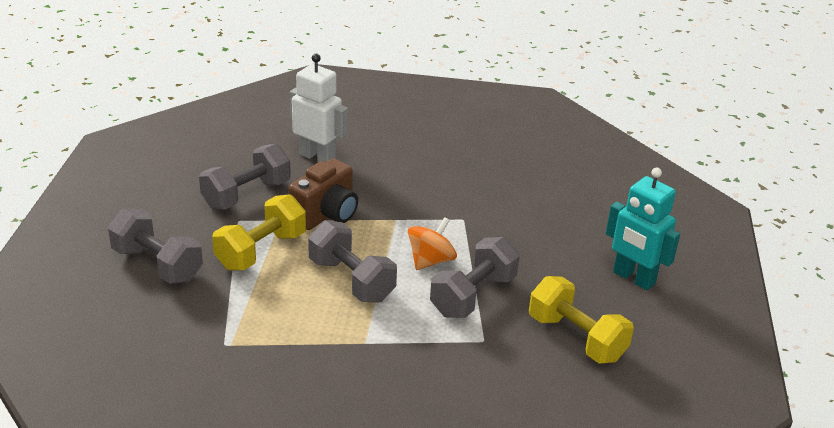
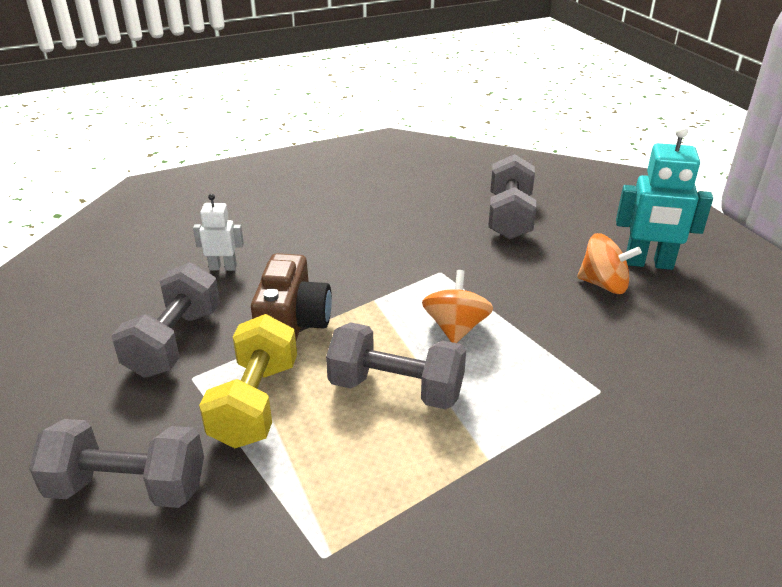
camera: 30 degrees left, 0 degrees up
(317, 157) = (223, 267): white robot -> white robot, size x0.57
(473, 295) = (536, 346): grey dumbbell -> grey dumbbell (509, 217)
(576, 278) = (604, 284): none -> orange spinning top
(576, 338) = (675, 344): yellow dumbbell -> none

